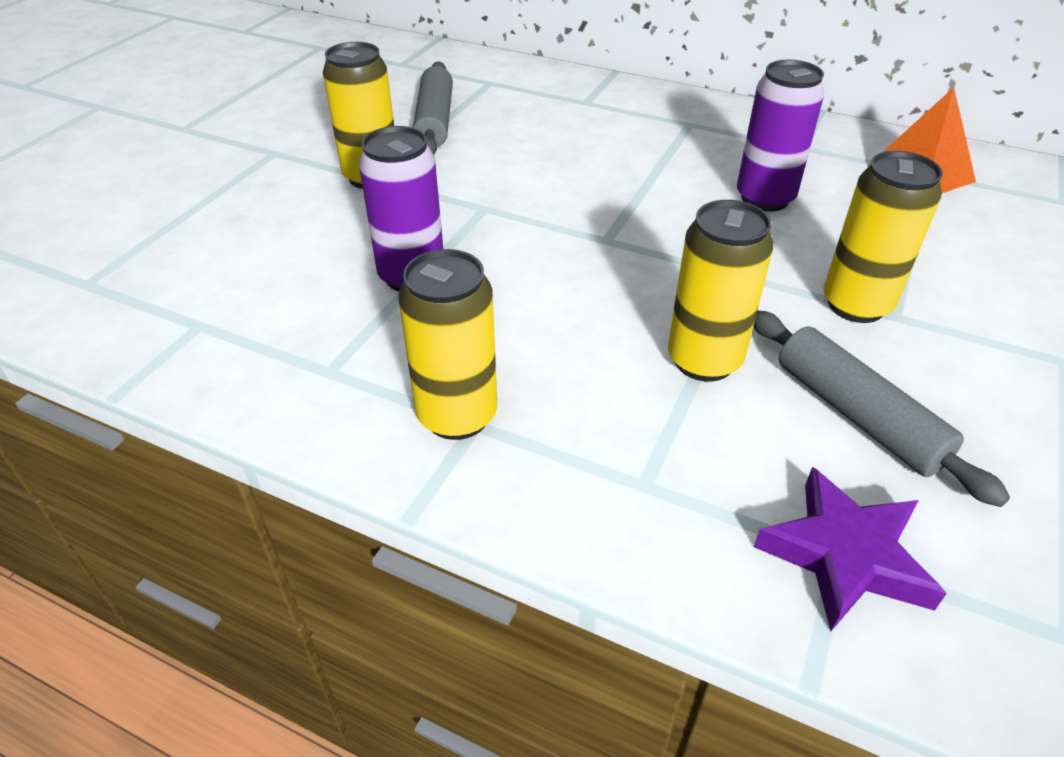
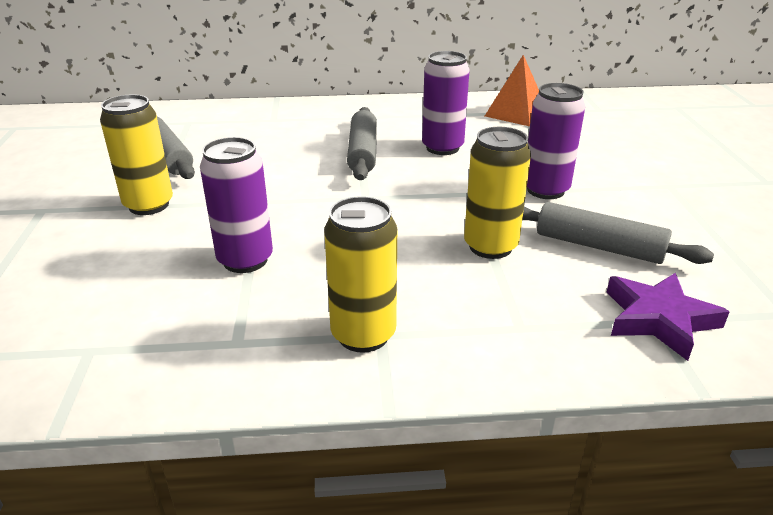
camera: 30 degrees left, 10 degrees down
(655, 176) = (362, 152): none -> grey rolling pin
(856, 305) = (545, 190): yellow can -> purple can

